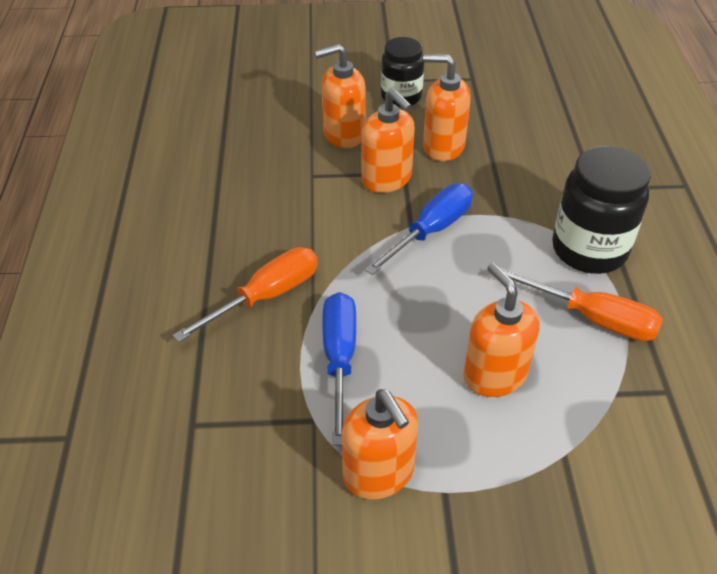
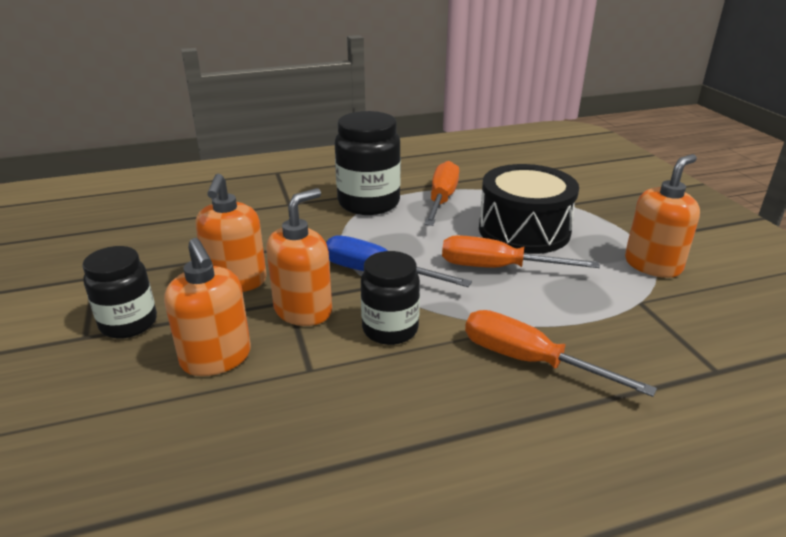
camera: 105 degrees left, 15 degrees down
(339, 359) = (568, 299): blue screwdriver -> none
(342, 223) = (390, 329): none -> black jar
(415, 321) = (497, 268): none -> orange screwdriver
(494, 375) = (524, 230): orange soap dispenser -> black drum

